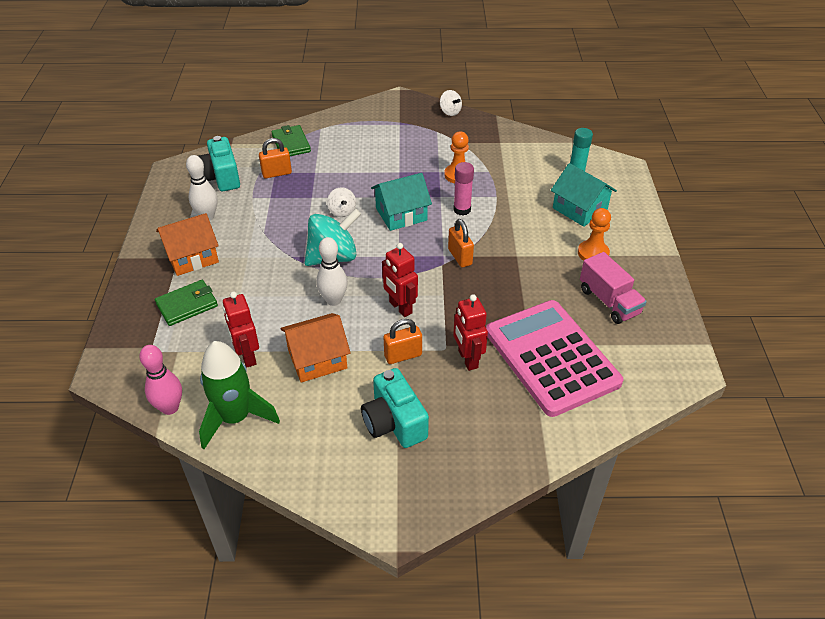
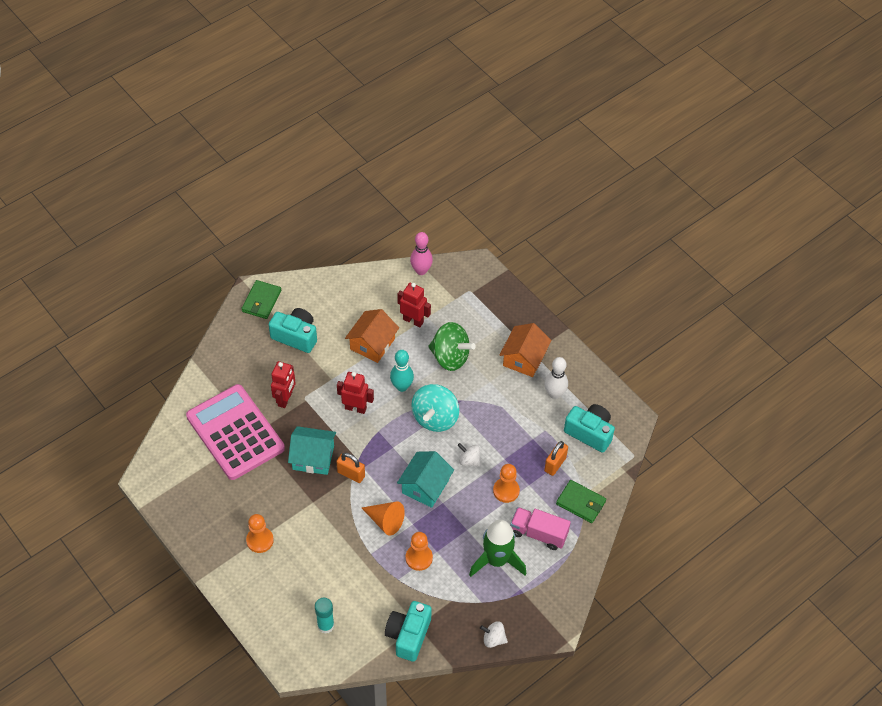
camera: 140 degrees right, 10 degrees up
(187, 305) = (485, 327): green wallet -> green wallet (261, 301)
(235, 418) = (381, 287): green rocket -> green rocket (497, 560)
(256, 298) = (450, 357): none -> green spinning top
(333, 300) = (402, 386): white bowling pin -> turquoise bowling pin
(337, 178) = (506, 491): none -> orange pawn
(403, 355) = (325, 377): orange padlock -> none
(462, 210) = (385, 521): pink glue stick -> orange cone
(467, 359) = (285, 399): red robot -> red robot turned 75 degrees clockwise
(512, 140) = (408, 635): none -> turquoise camera
(551, 357) = (235, 432): pink calculator -> pink calculator turned 150 degrees counterclockwise
(579, 209) = (297, 583): turquoise house -> turquoise house (313, 457)
(609, 301) = (224, 501): pink truck -> pink truck (538, 533)

